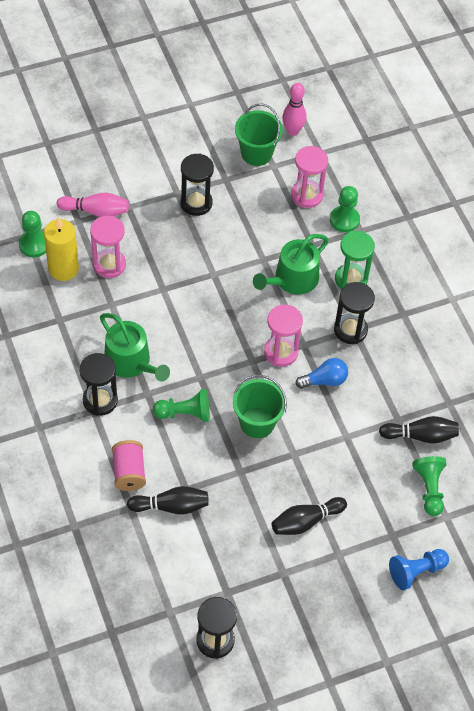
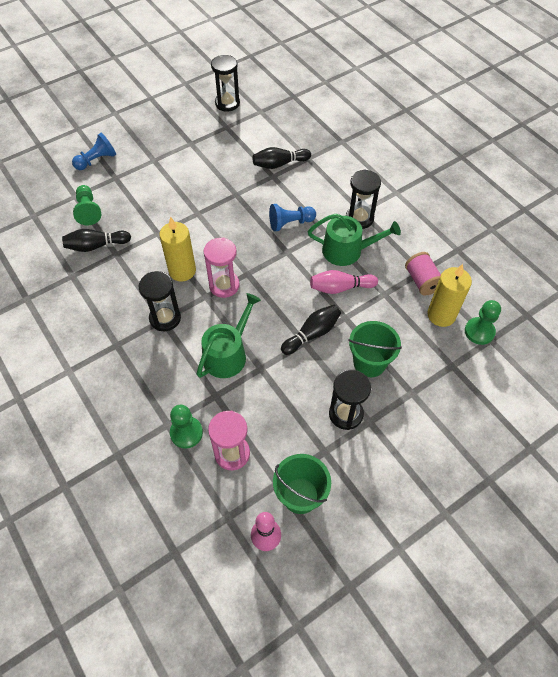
camera: 170 degrees right, 0 degrees up
(96, 211) = (440, 380): pink bowling pin -> pink bowling pin (340, 288)
(109, 264) = (402, 328): pink hourglass -> none
(129, 472) = (317, 178): pink spool -> pink spool (422, 281)
(131, 362) = (347, 251): green watering can -> green watering can turned 150 degrees clockwise
(185, 413) = (290, 223): green pawn -> blue pawn
(257, 422) = (231, 228): green bucket -> green bucket (369, 363)
(306, 521) = (180, 173): black bowling pin -> black bowling pin (312, 334)
(324, 380) = (182, 271): blue light bulb -> yellow candle
(351, 279) = (171, 367): green hourglass -> none

